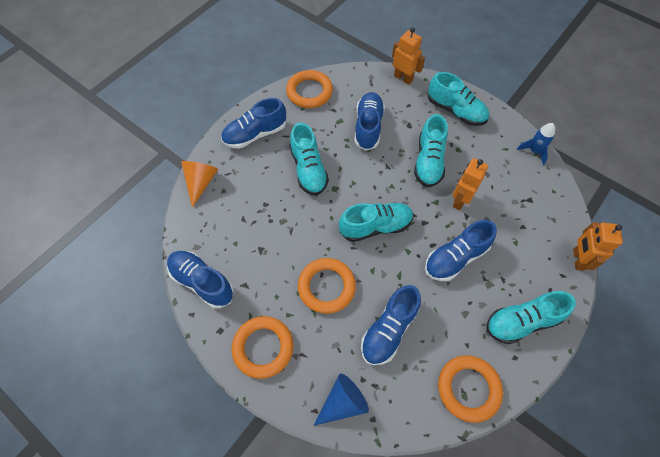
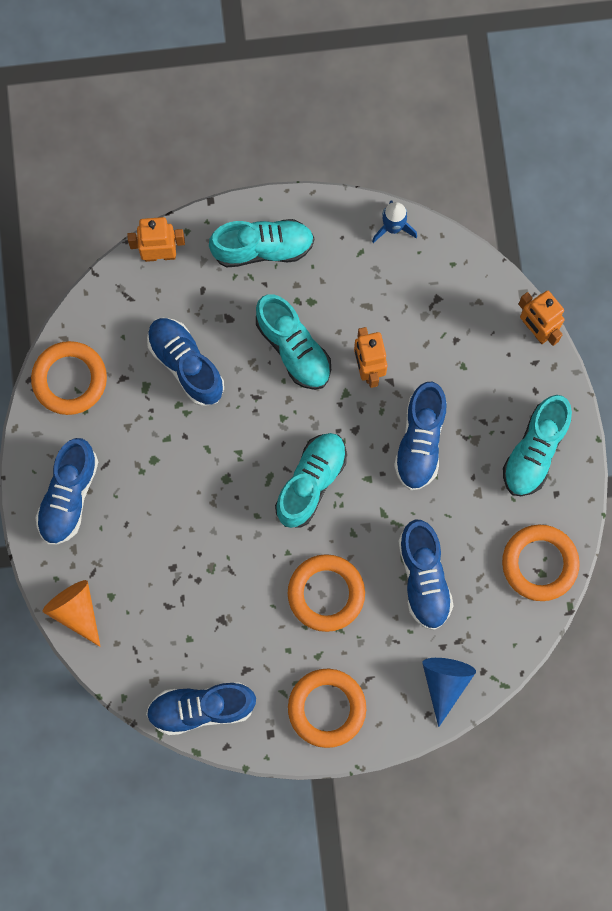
camera: 45 degrees left, 15 degrees up
(308, 169) = (175, 482): turquoise shoe -> none

